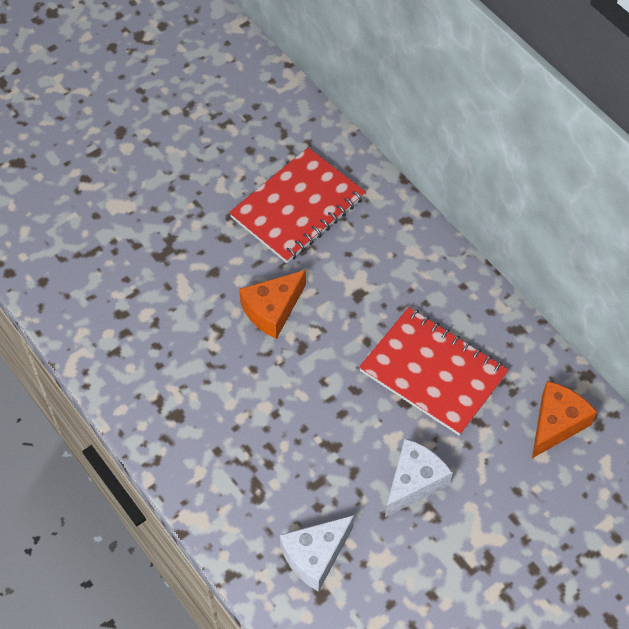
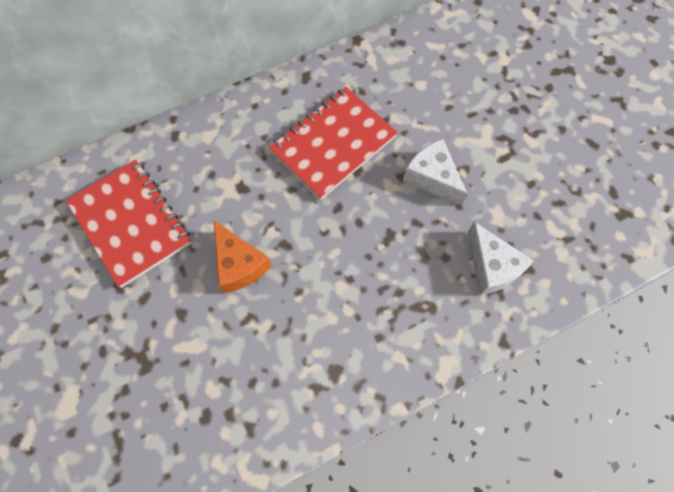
camera: 80 degrees left, 10 degrees up
(556, 424) = (395, 68): orange cheese -> none

